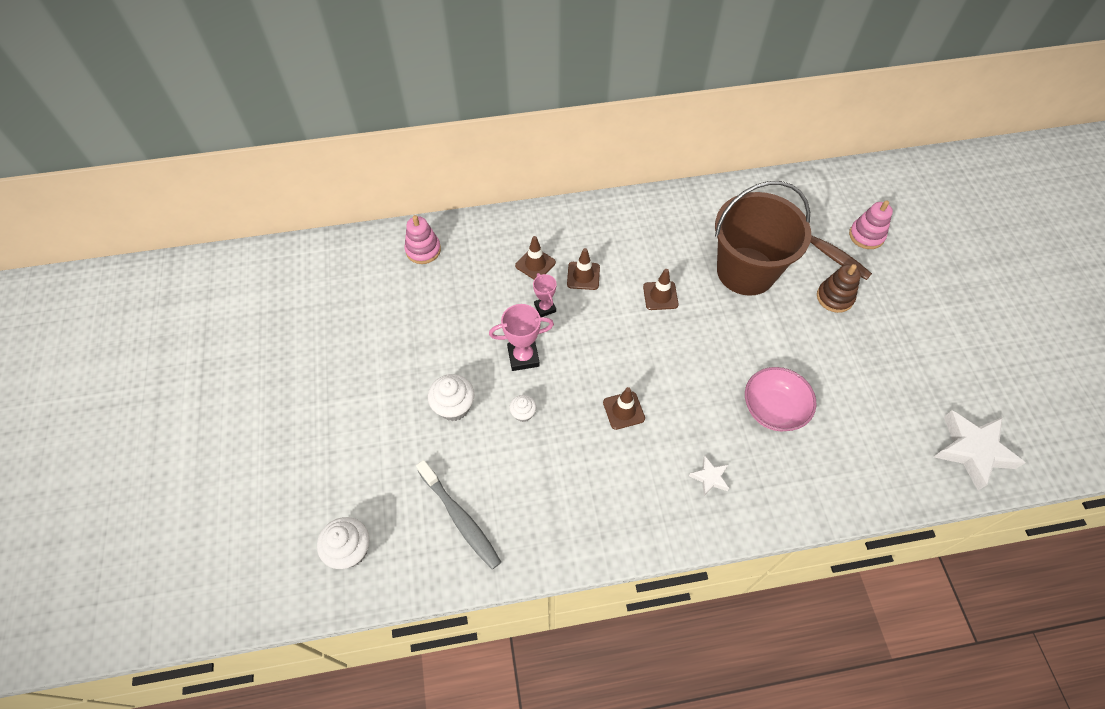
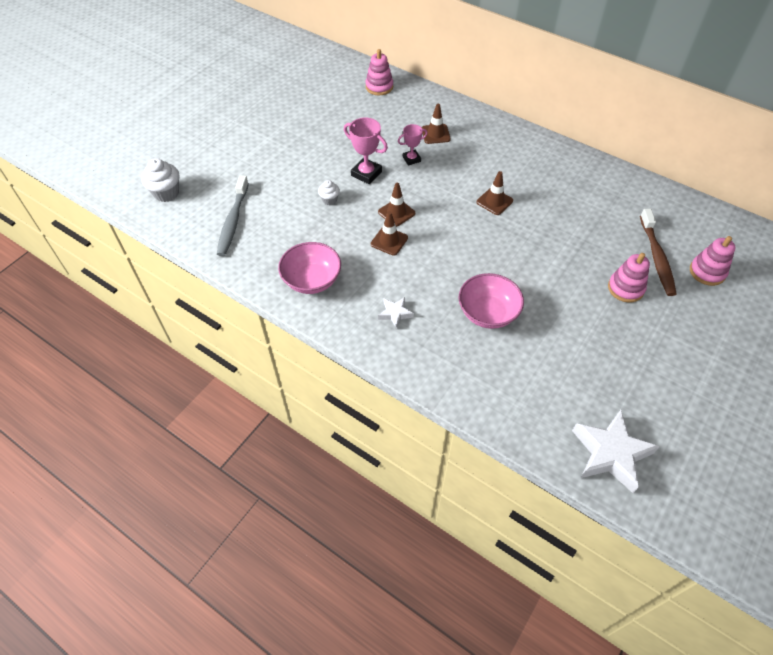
camera: 45 degrees right, 5 degrees down
(454, 407) = (297, 170): white cupcake -> none
(545, 308) = (411, 159): pink trophy -> pink trophy turned 45 degrees clockwise
(583, 276) = (457, 159): brown traffic cone -> brown traffic cone (396, 213)
(607, 511) = (312, 280): none -> pink bowl
(746, 271) = (576, 229): brown bucket -> none
(834, 297) = (625, 288): brown stacking toy -> pink stacking toy

